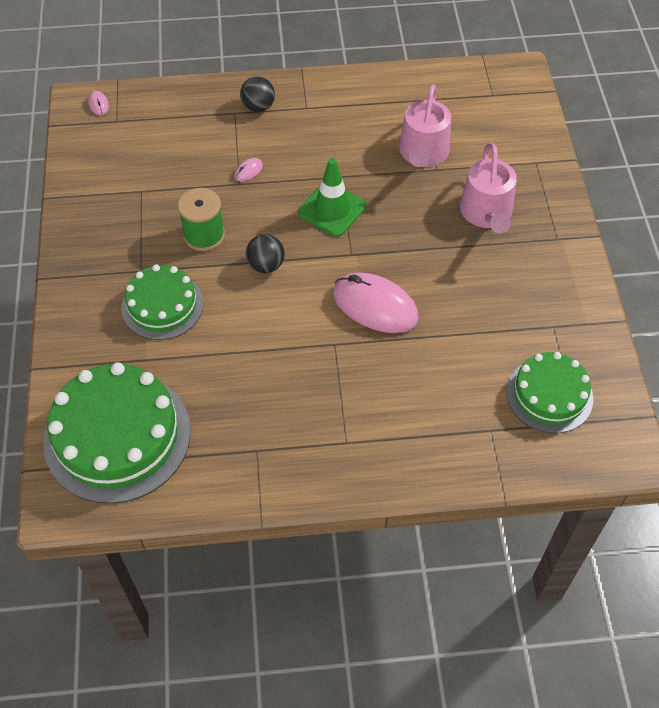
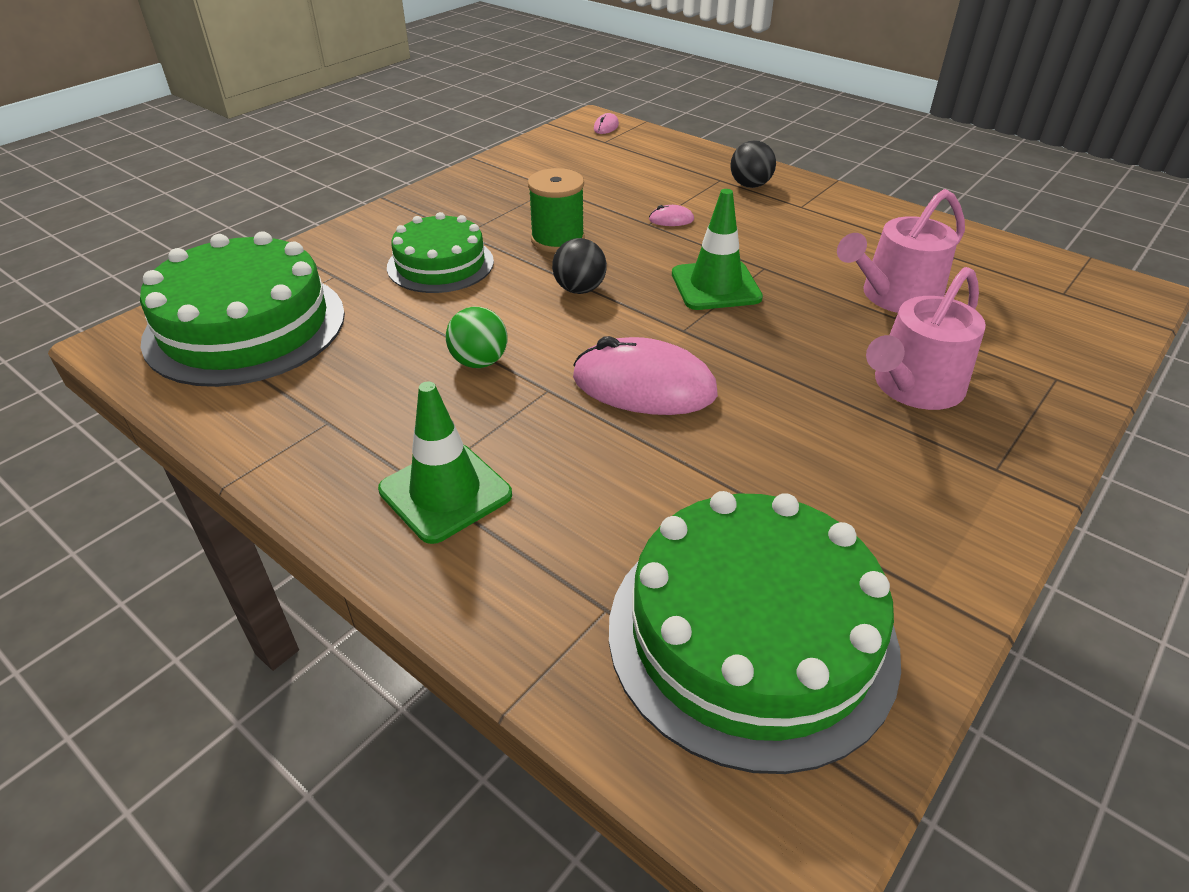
camera: 45 degrees right, 15 degrees down
(279, 355) = (479, 362): none -> green ball
(364, 436) = (445, 492): none -> green traffic cone
(375, 306) = (644, 386): pink mouse -> pink mouse turned 60 degrees counterclockwise
(549, 395) = (751, 635): green cake -> green cake, size x1.65

